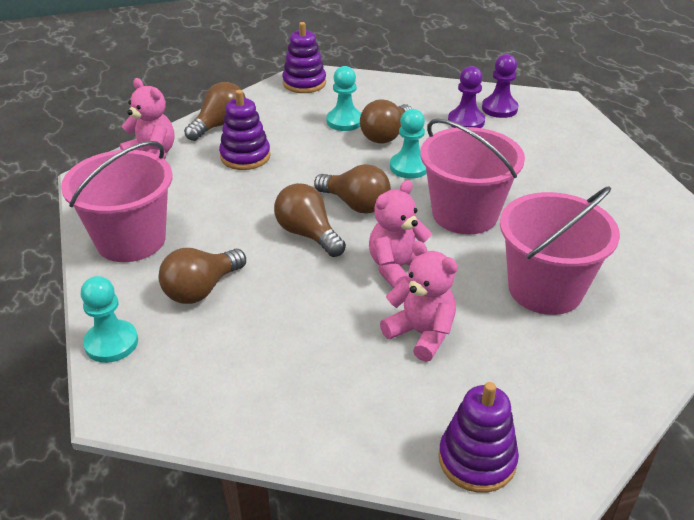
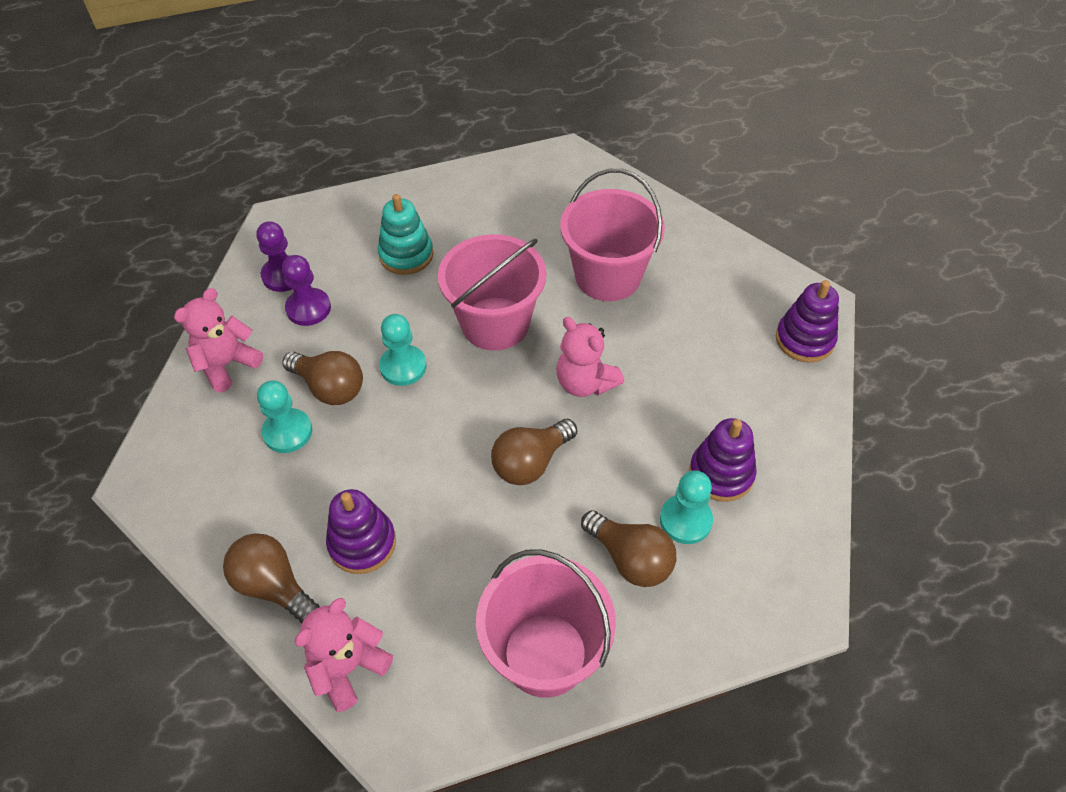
camera: 90 degrees left, 15 degrees up
(111, 343) = (722, 636): turquoise pawn -> turquoise pawn (685, 520)
(304, 83) = (167, 484): purple stacking toy -> purple stacking toy (721, 474)
(355, 204) = (475, 418): brown light bulb -> none
(421, 334) = (675, 367): pink teddy bear -> pink teddy bear (227, 364)
(539, 164) = (406, 255): none -> turquoise stacking toy

